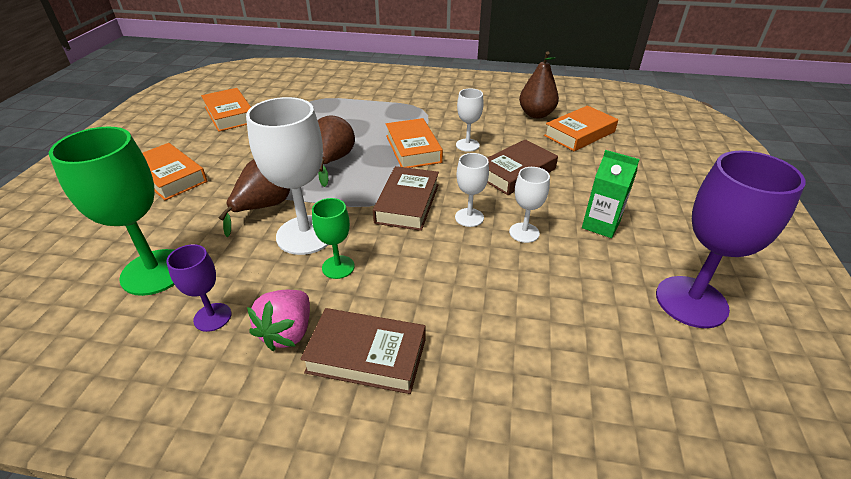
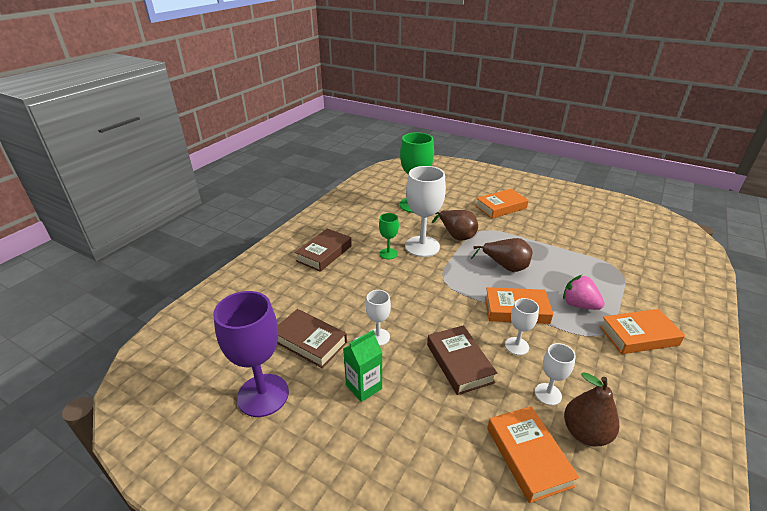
camera: 110 degrees right, 5 degrees down
(212, 317) = (375, 218): purple goblet -> none
(229, 114) = (587, 228): orange book -> orange book (638, 335)
(288, 332) = (353, 235): pink strawberry -> pink strawberry (579, 305)
(407, 203) = (437, 290): brown book -> brown book (309, 342)
(469, 217) = (408, 315): white goblet -> white goblet (548, 394)

